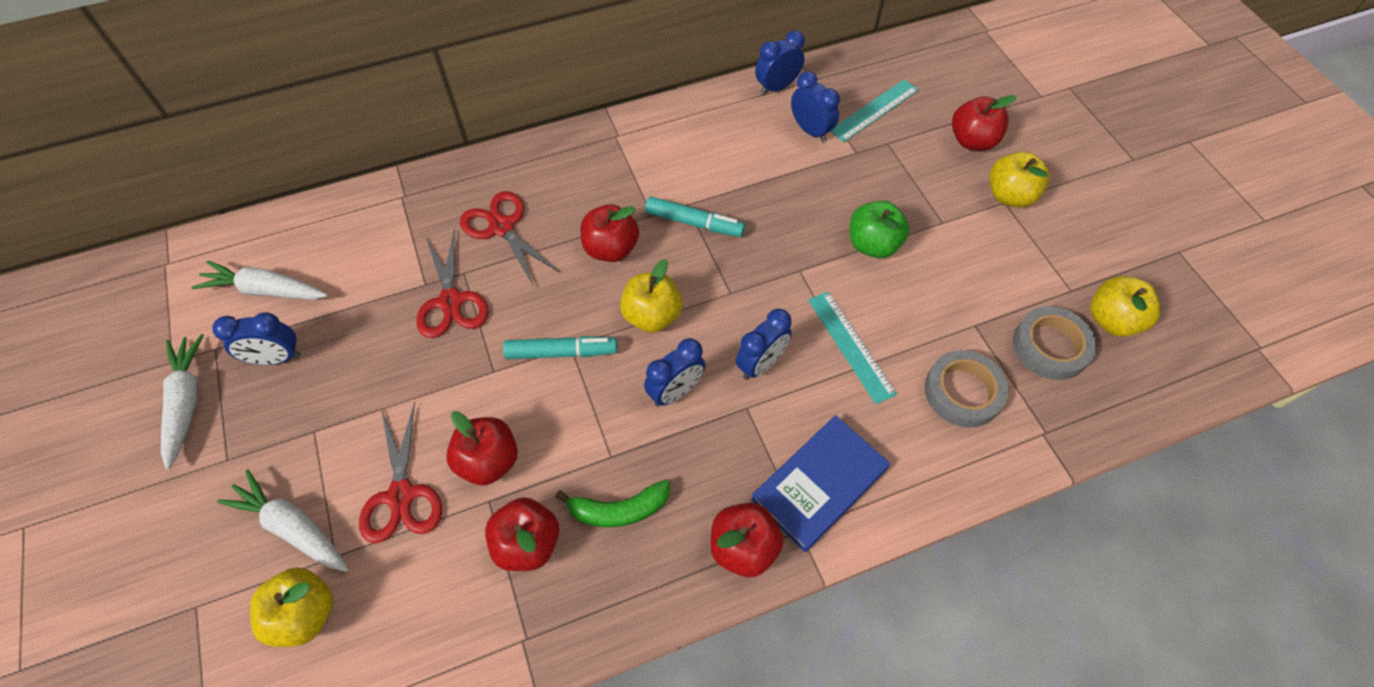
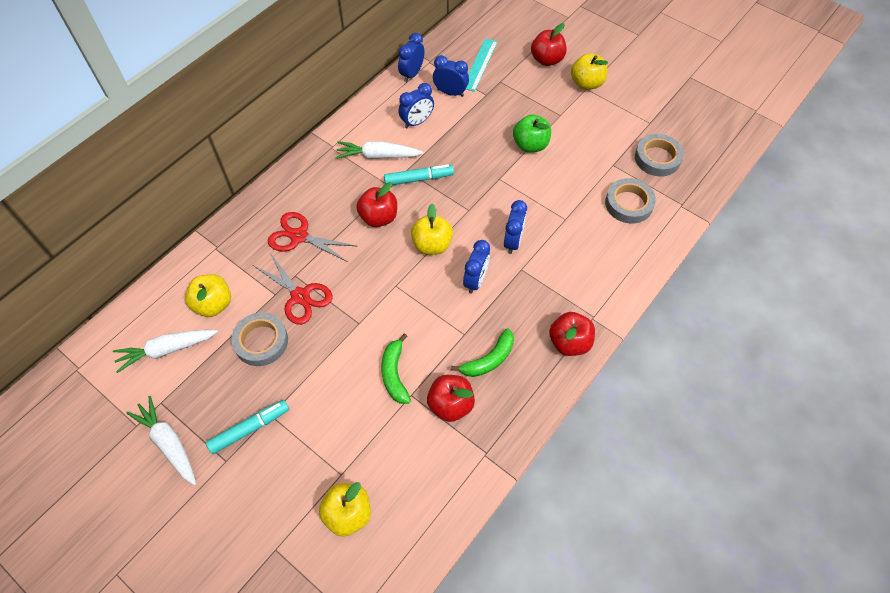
camera: 30 degrees left, 0 degrees up
(276, 358) = (209, 386): blue clock -> blue clock (417, 122)
(292, 527) = (301, 474): white carrot -> white carrot (378, 156)
(369, 334) = (261, 341): none -> grey tape
(401, 495) = (356, 420): red scissors -> none
(489, 461) = (394, 374): red apple -> green banana
(561, 352) = (393, 292): turquoise marker -> turquoise marker (250, 429)
(819, 484) = (586, 289): blue book -> none
(851, 346) = (555, 207): turquoise ruler -> none
(1112, 320) = (679, 129): yellow apple -> yellow apple (213, 304)

